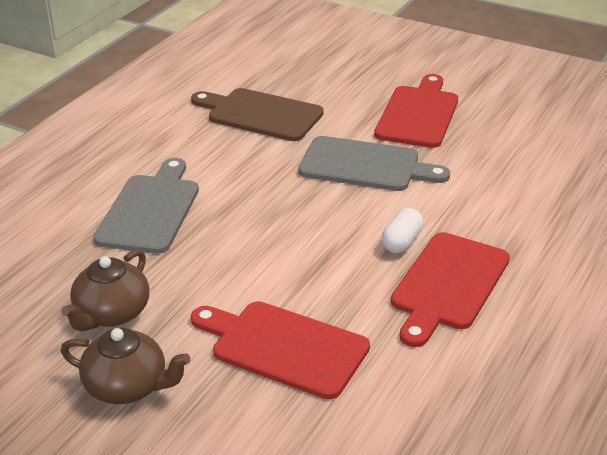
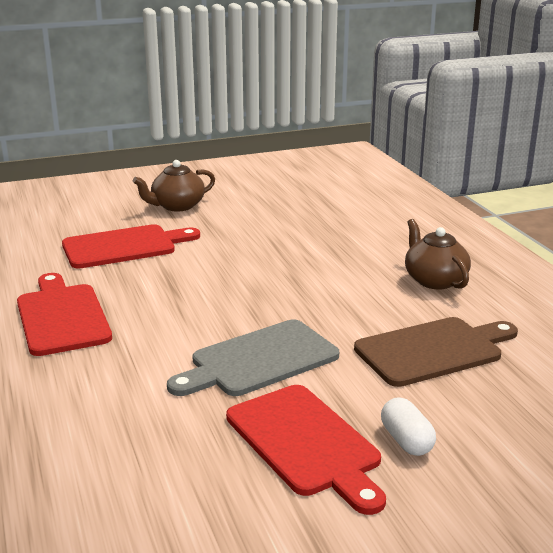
camera: 130 degrees right, 10 degrees down
(111, 313) = (242, 217): brown teapot -> brown teapot (434, 280)
(150, 210) = (336, 256): grey cutting board -> none
(402, 242) = (135, 324): white capsule -> white capsule (406, 441)

